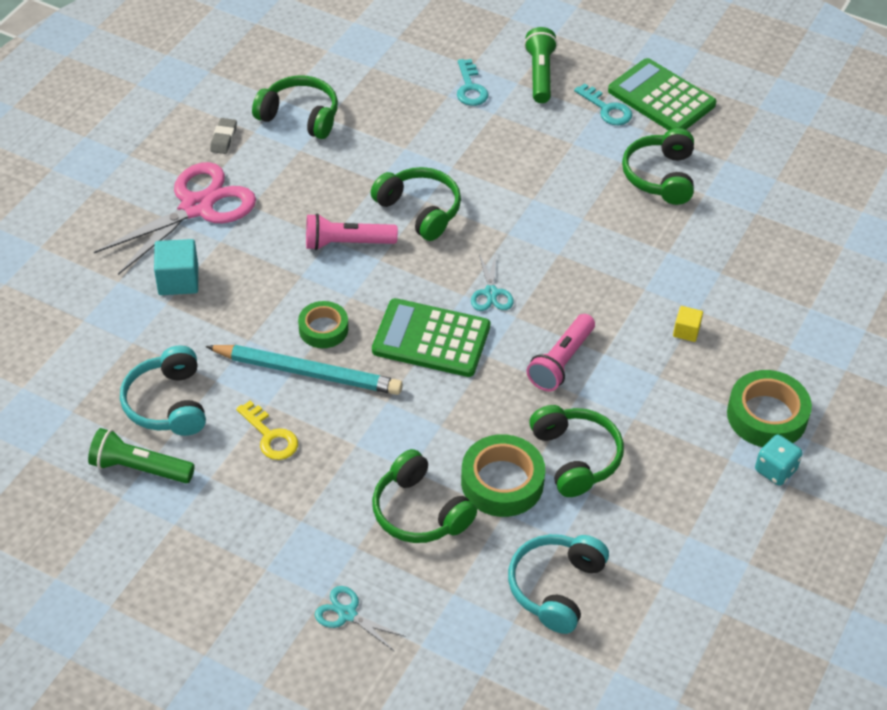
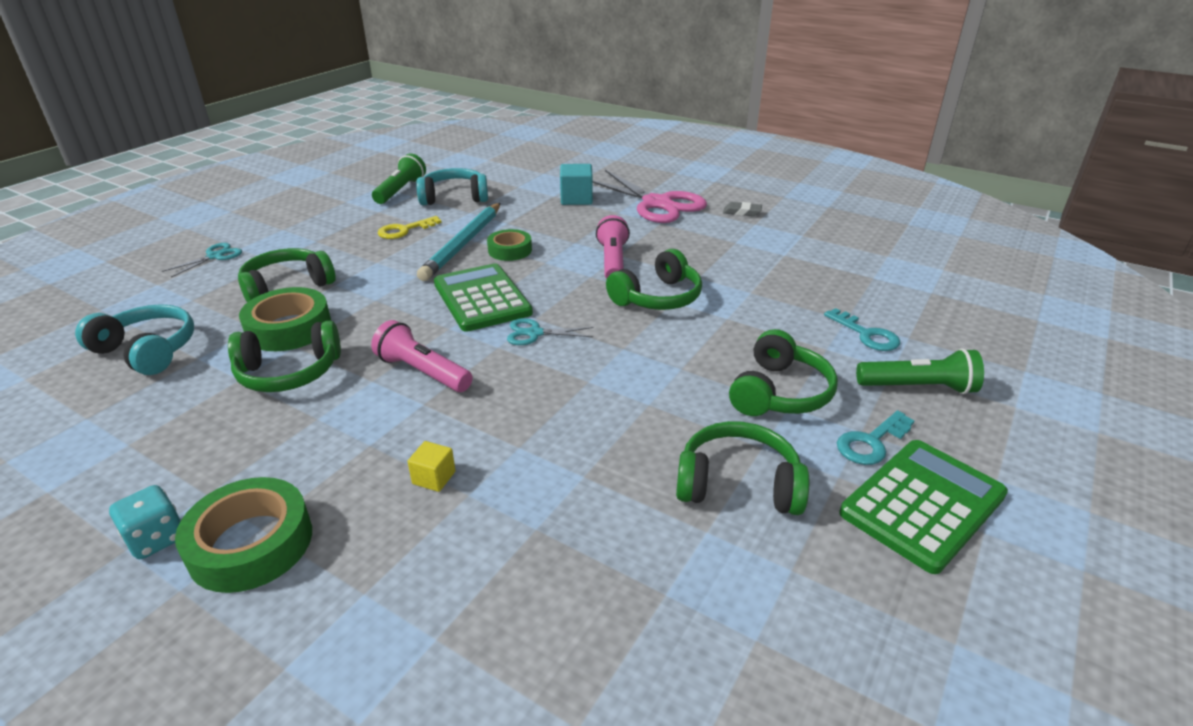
camera: 95 degrees right, 15 degrees down
(300, 116) = (782, 242): green headphones -> green headphones (779, 393)
(431, 339) = (482, 298): green calculator -> green calculator turned 45 degrees counterclockwise
(470, 88) = (866, 334): turquoise key -> turquoise key turned 120 degrees counterclockwise

